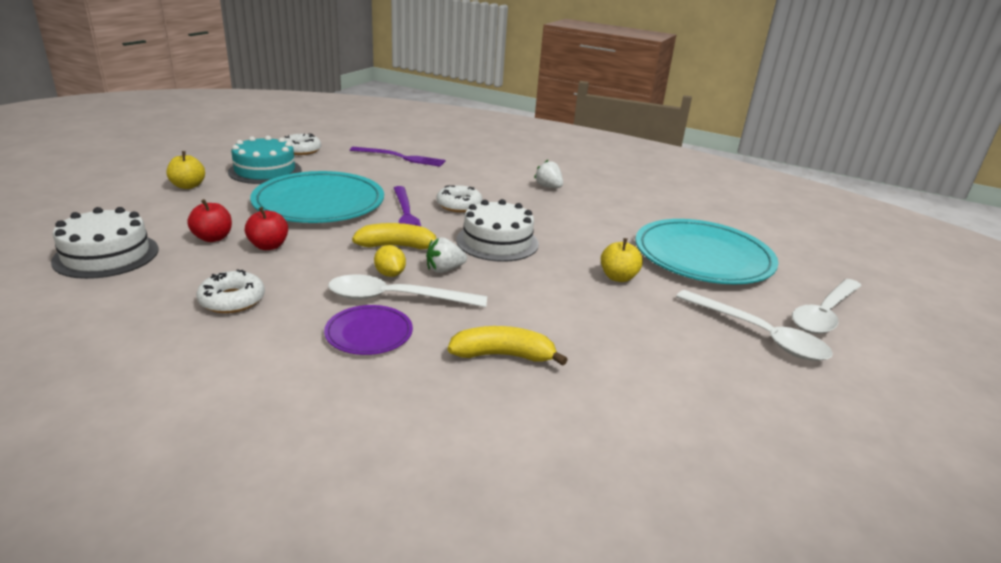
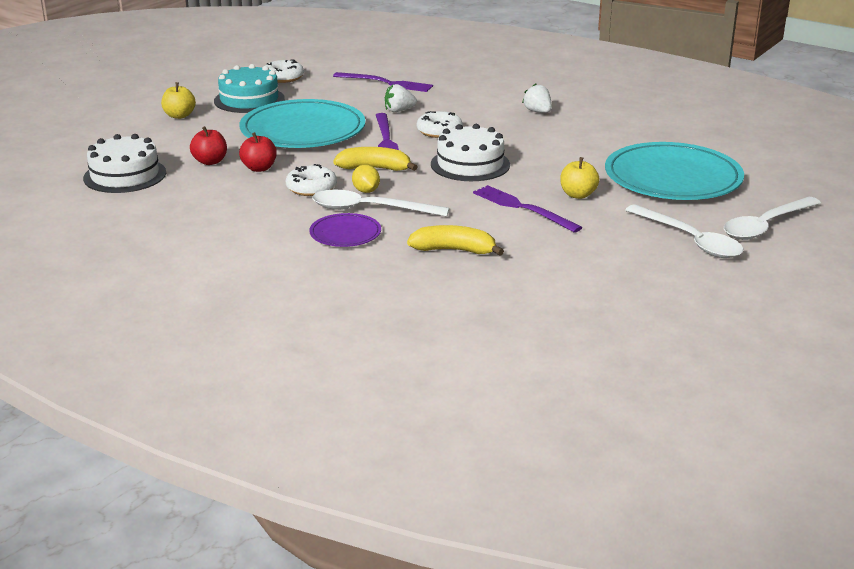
camera: 10 degrees right, 0 degrees up
(232, 300) = (233, 209): white donut -> white donut (311, 188)
(444, 270) = (415, 188): white strawberry -> white strawberry (399, 110)
(567, 295) = (523, 208): none -> purple fork

